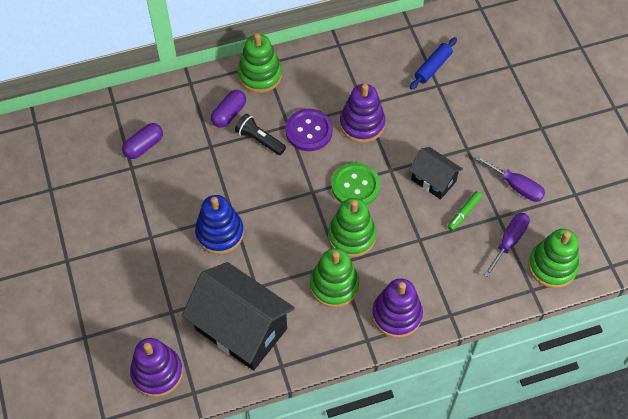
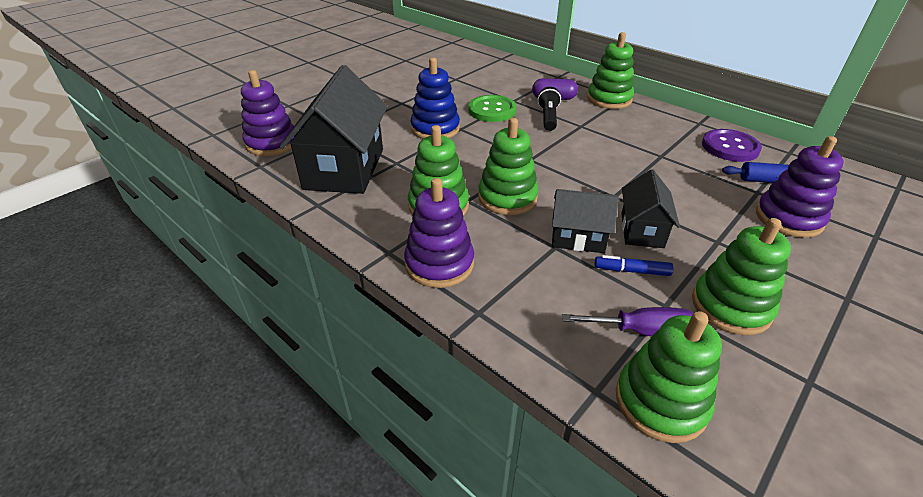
camera: 60 degrees right, 20 degrees down
(144, 146) = (479, 77): purple capsule -> none
(309, 131) = (590, 137): purple button -> purple button (730, 147)
(355, 186) = (567, 181): green button -> green button (492, 110)
(362, 124) = (640, 161): purple stacking toy -> purple stacking toy (788, 218)
(419, 221) = (578, 238): none -> black house
(464, 213) = (631, 271): green marker -> blue marker
(516, 186) = (731, 306): purple screwdriver -> green stacking toy

